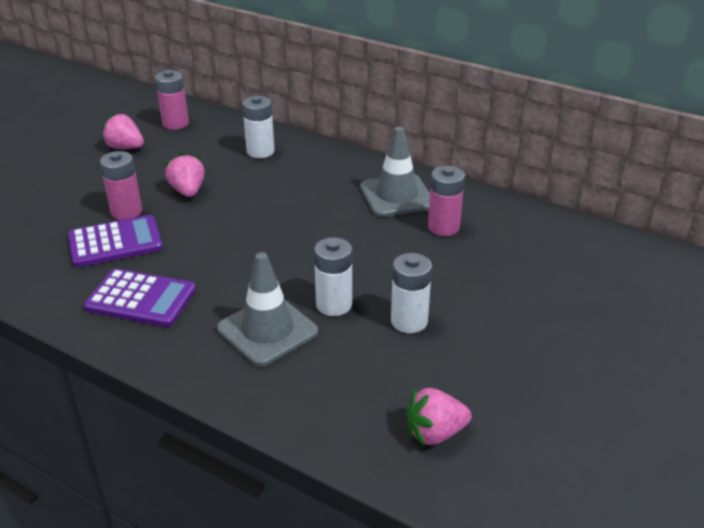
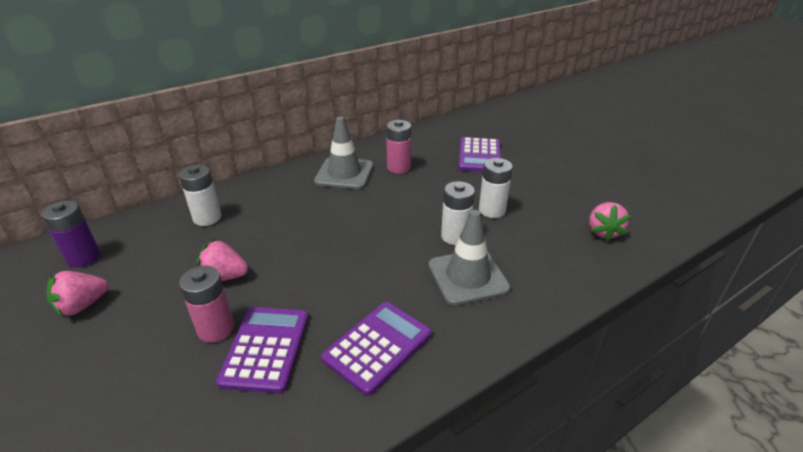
camera: 65 degrees left, 0 degrees up
(175, 123) = (84, 257): pink battery -> purple battery
(535, 282) = (479, 156): none -> purple calculator

